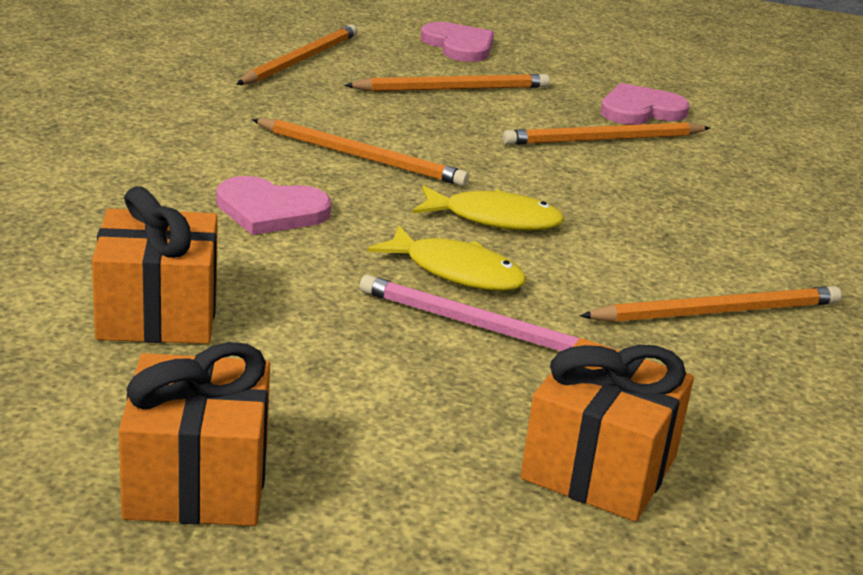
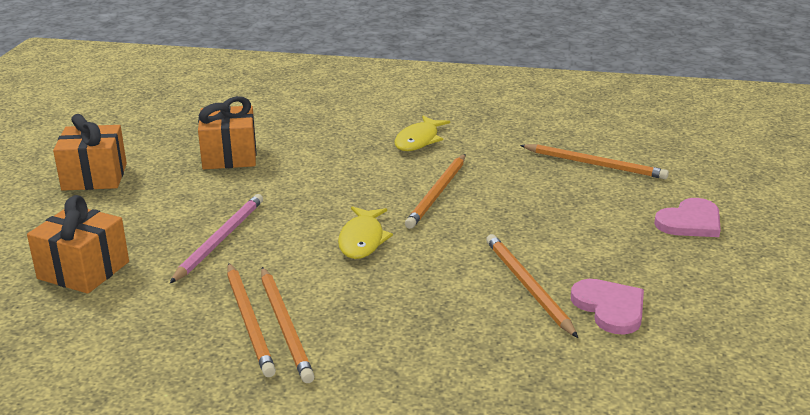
camera: 90 degrees right, 0 degrees up
(270, 210) = (349, 172): pink heart -> none
(453, 89) = (587, 221): orange pencil -> orange pencil (285, 326)
(456, 272) = (287, 228): yellow fish -> yellow fish (419, 140)

